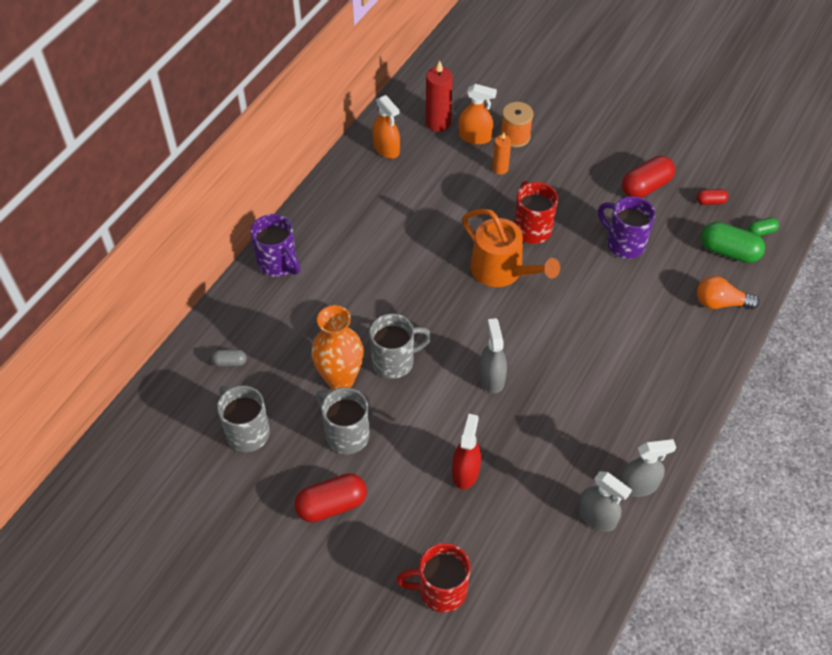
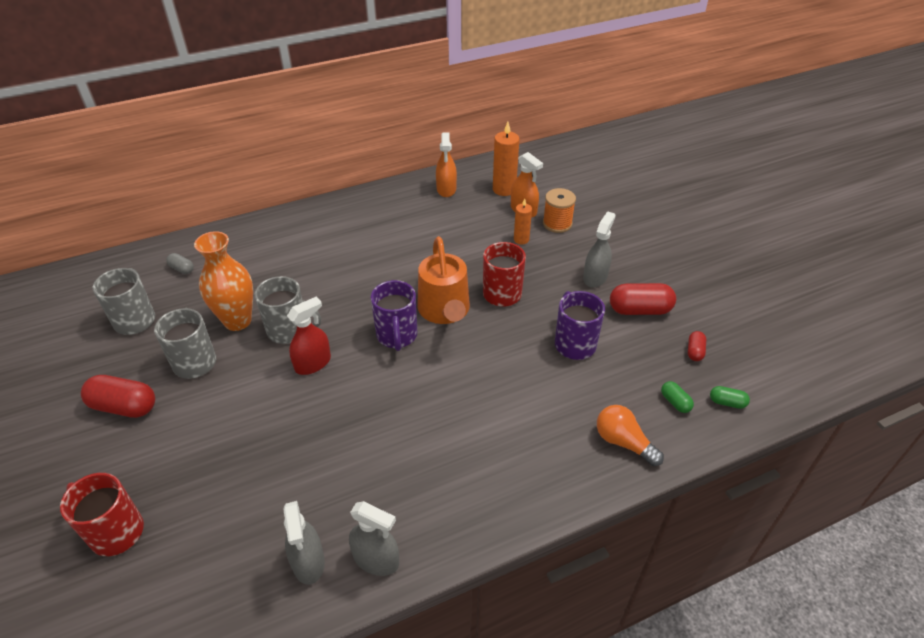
camera: 35 degrees right, 10 degrees down
(278, 264) = (287, 225): purple mug -> purple mug (397, 336)
(438, 123) = (504, 189): red candle -> orange candle
(465, 472) = (245, 446): red spray bottle -> red spray bottle (313, 363)
(491, 377) = (348, 385): grey spray bottle -> grey spray bottle (595, 277)
(710, 201) = (695, 351): red capsule -> red capsule turned 75 degrees clockwise
(729, 251) = (675, 402): green capsule -> green capsule, size x0.51

